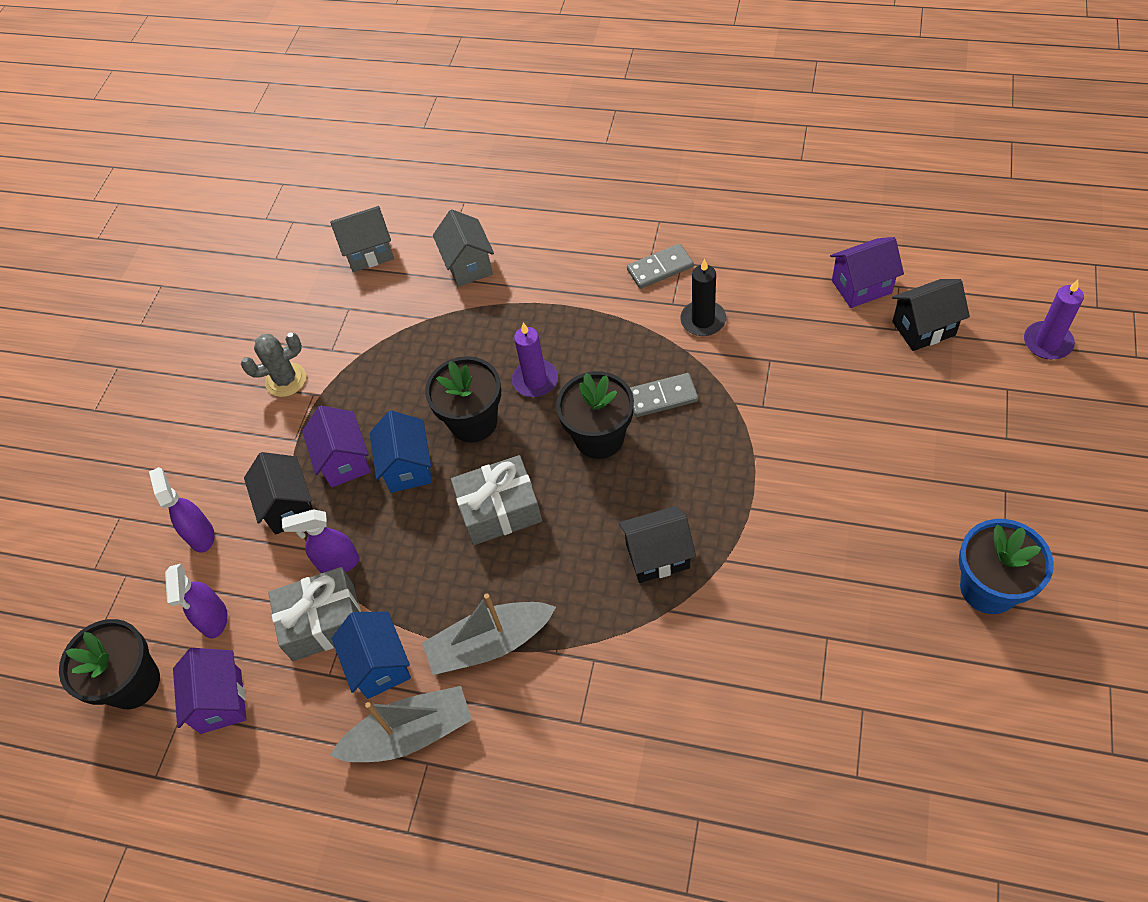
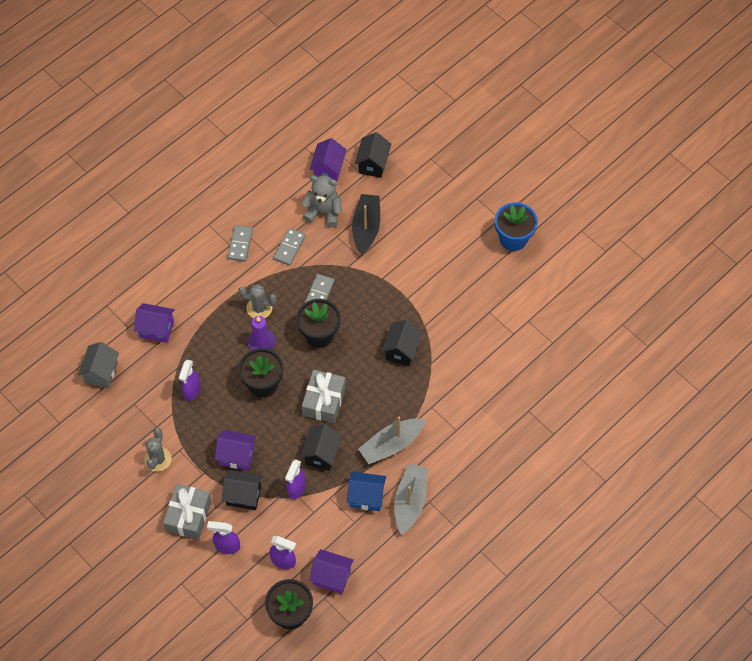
camera: 65 degrees left, 5 degrees up
(323, 622) = (324, 511): grey gift -> grey gift (188, 516)
(407, 353) = (192, 391): none -> purple spray bottle
(408, 467) = (265, 428): blue house -> none
(413, 560) = (321, 454): none -> black house
(468, 265) = (156, 329): grey house -> purple house
(490, 644) = (391, 445): grey boat -> grey boat turned 45 degrees clockwise
(584, 346) = (259, 308): none -> grey cactus
(703, 320) = (289, 247): black candle -> grey domino
(792, 322) = (323, 212): none -> grey teddy bear
(816, 385) = (366, 228): none -> black boat
(1047, 342) = (421, 125): purple candle -> none

